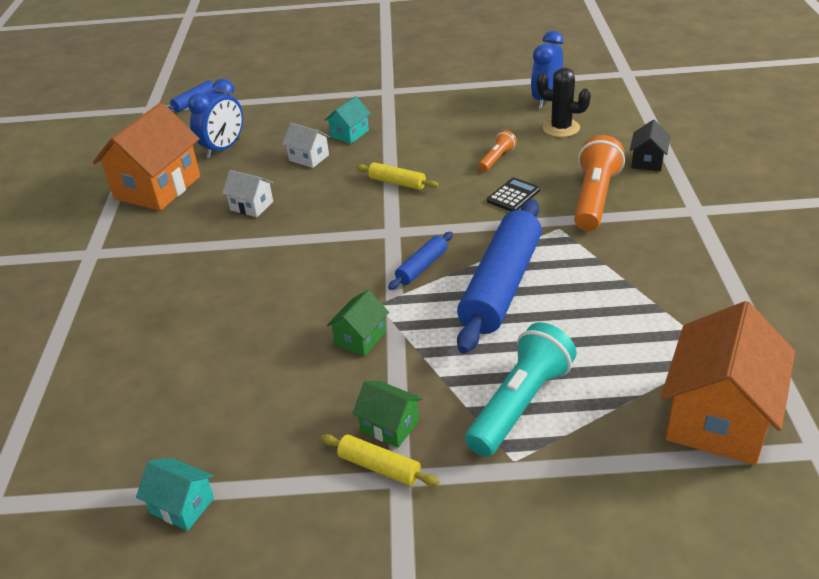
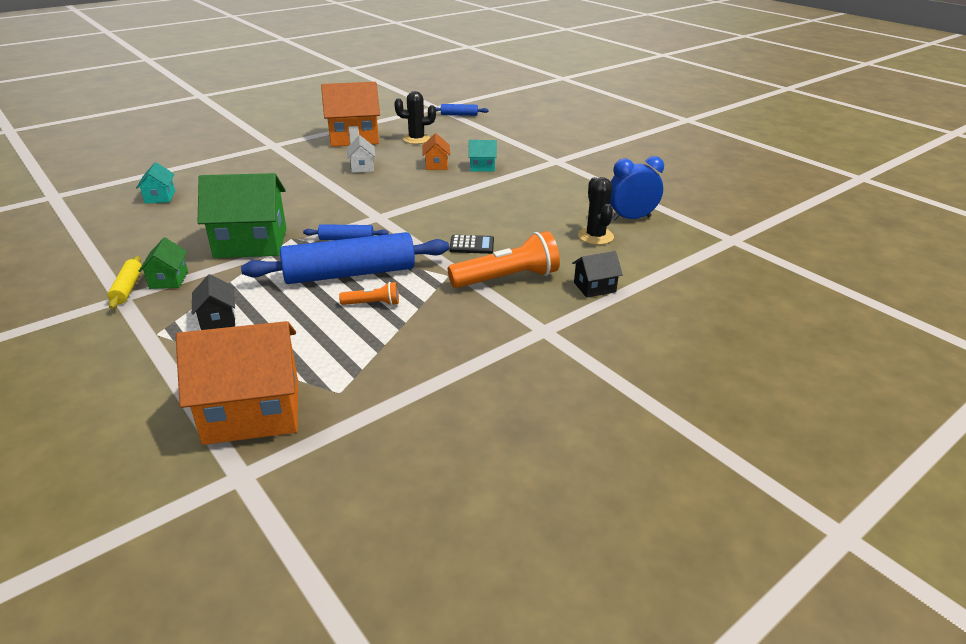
camera: 50 degrees right, 5 degrees down
(182, 505) = (70, 242): turquoise house -> turquoise house (160, 197)
(223, 148) = (416, 139): blue clock -> black cactus
(309, 158) = (436, 165): white house -> orange house
(360, 338) = (251, 243): green house -> green house, size x2.09
(397, 182) = (440, 200): yellow rolling pin -> none
(497, 159) = (515, 225): orange flashlight -> orange flashlight (373, 304)
(520, 404) = (218, 319): turquoise flashlight -> black house

